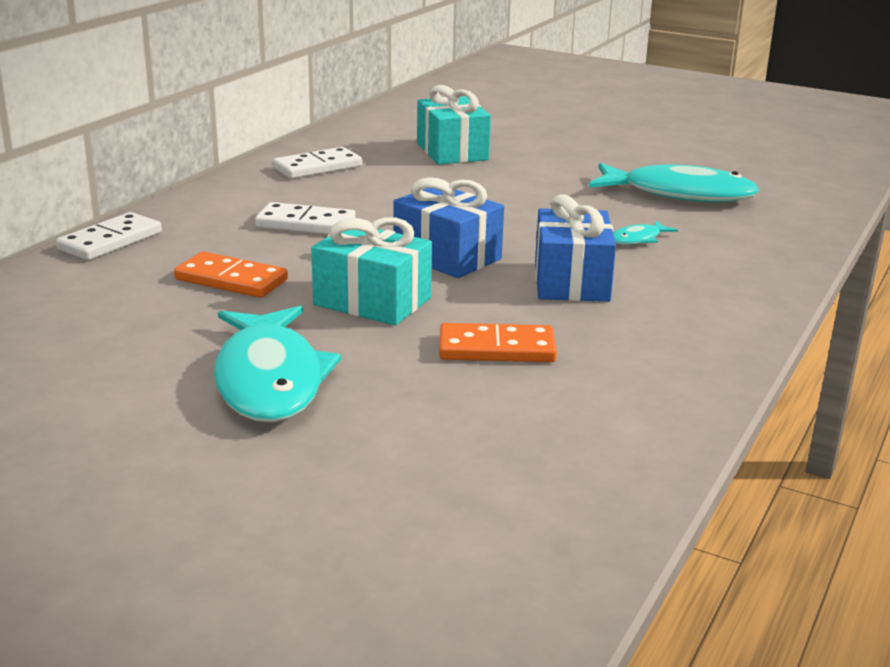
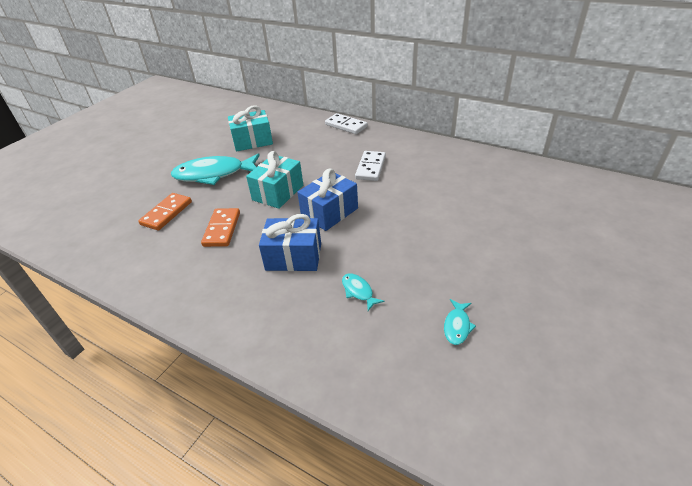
camera: 95 degrees right, 15 degrees up
(231, 280) = (304, 156): orange domino -> orange domino (166, 213)
(317, 167) = (458, 163): white domino -> none
(452, 151) = (511, 210): turquoise gift -> turquoise gift (252, 141)
(679, 194) = (457, 326): turquoise fish -> turquoise fish, size x0.43

